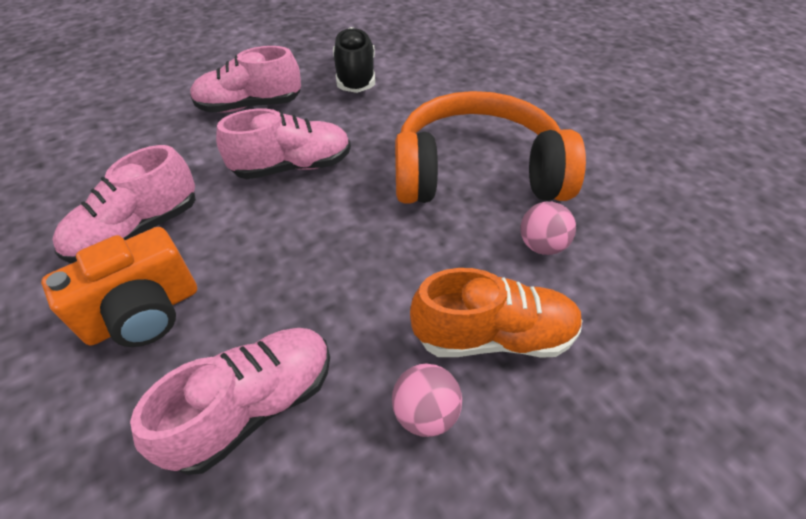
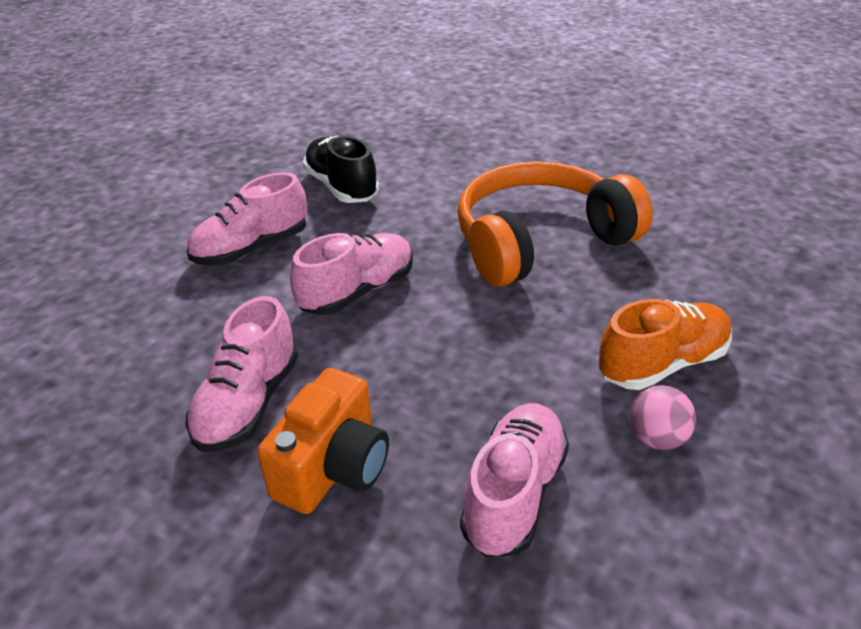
camera: 25 degrees left, 10 degrees down
(541, 245) = (643, 282): pink ball -> none

